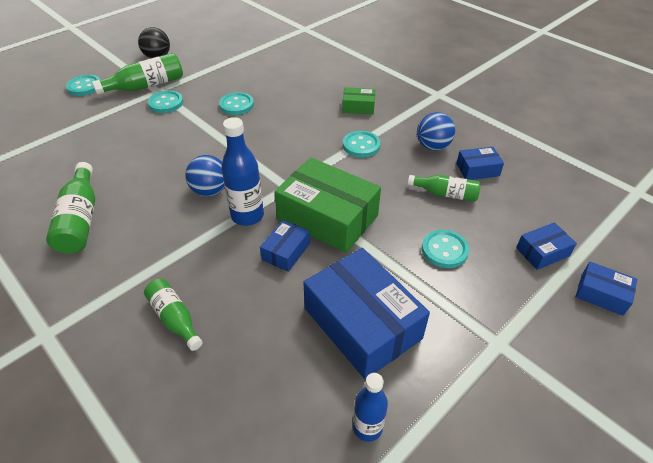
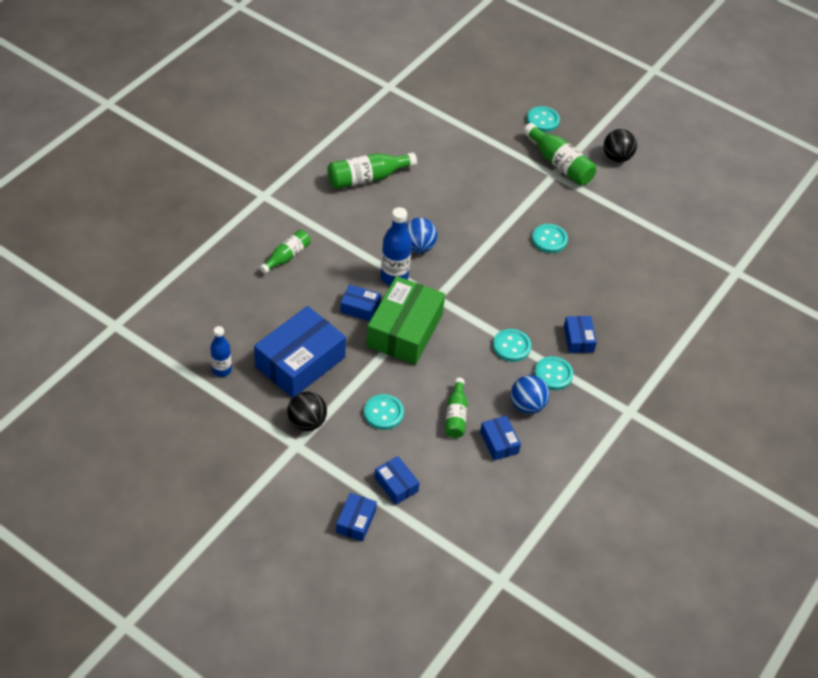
camera: 75 degrees right, 5 degrees up
(166, 103) = (535, 186): turquoise button -> turquoise button (553, 374)
(358, 107) = (578, 339): green box -> blue box
(461, 327) = (307, 422): none -> black ball

